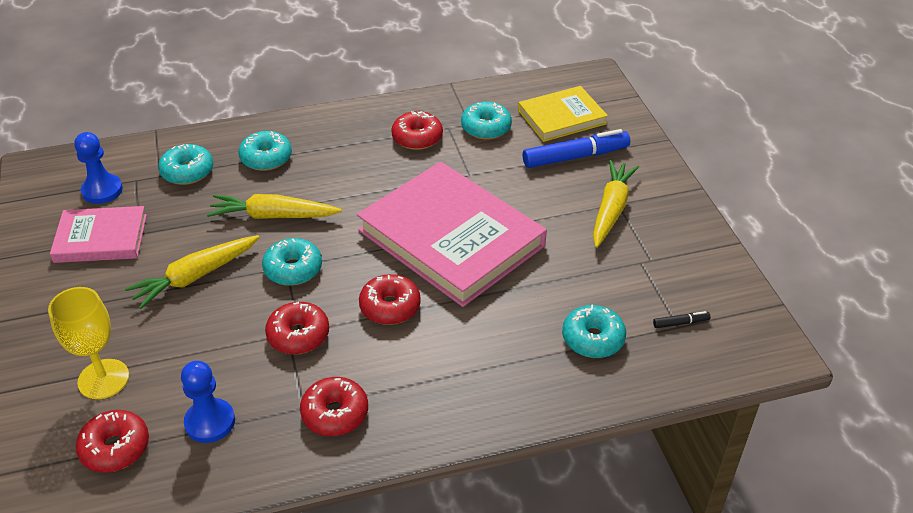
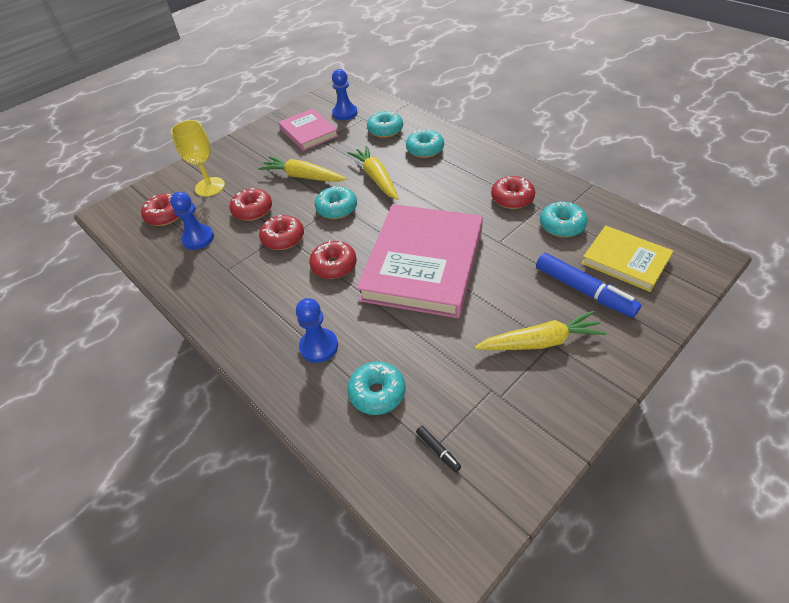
camera: 65 degrees right, 5 degrees up
(335, 413) = (228, 285): red donut -> red donut (252, 210)
(501, 362) = (319, 346): none -> blue pawn

